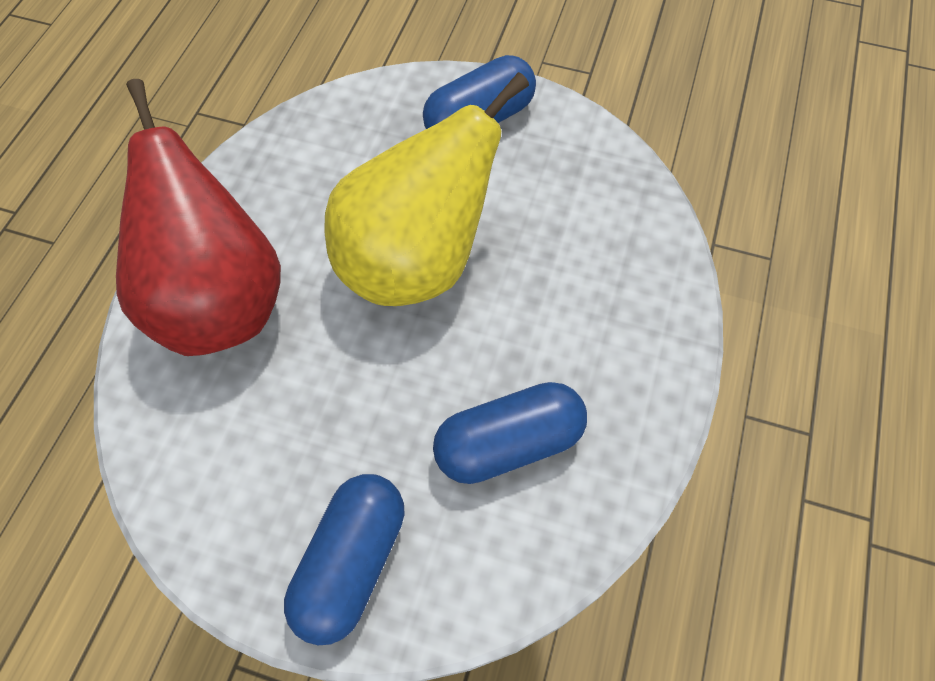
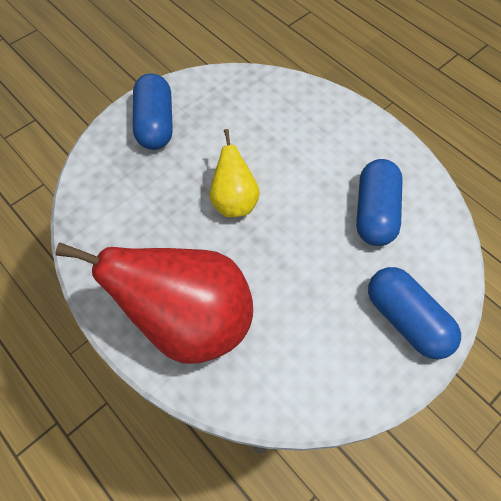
camera: 60 degrees left, 0 degrees up
(416, 262) = (234, 201): yellow pear -> yellow pear, size x0.52

